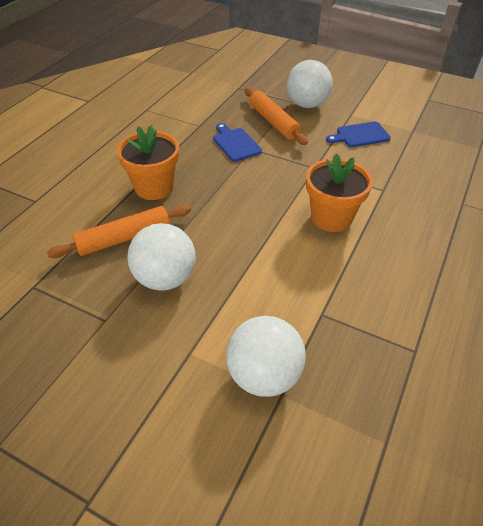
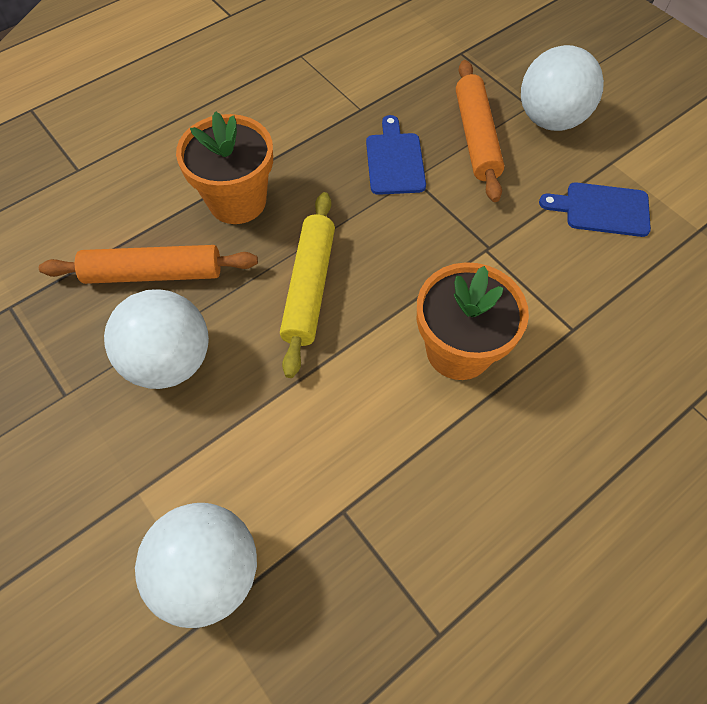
camera: 25 degrees right, 15 degrees up
(227, 215) = (309, 287): none -> yellow rolling pin

